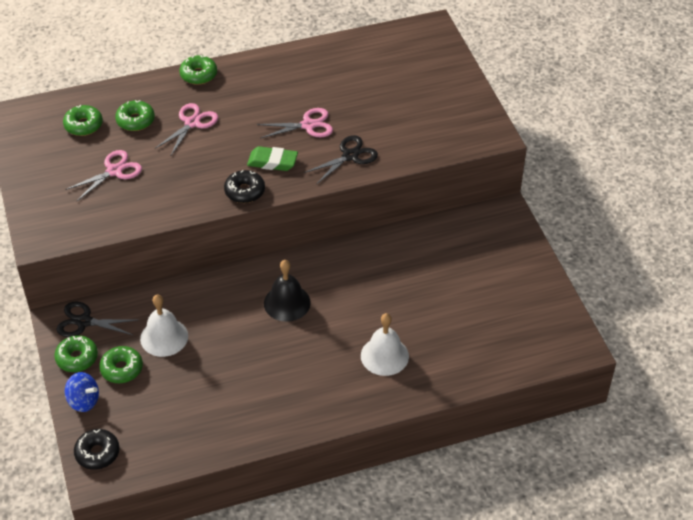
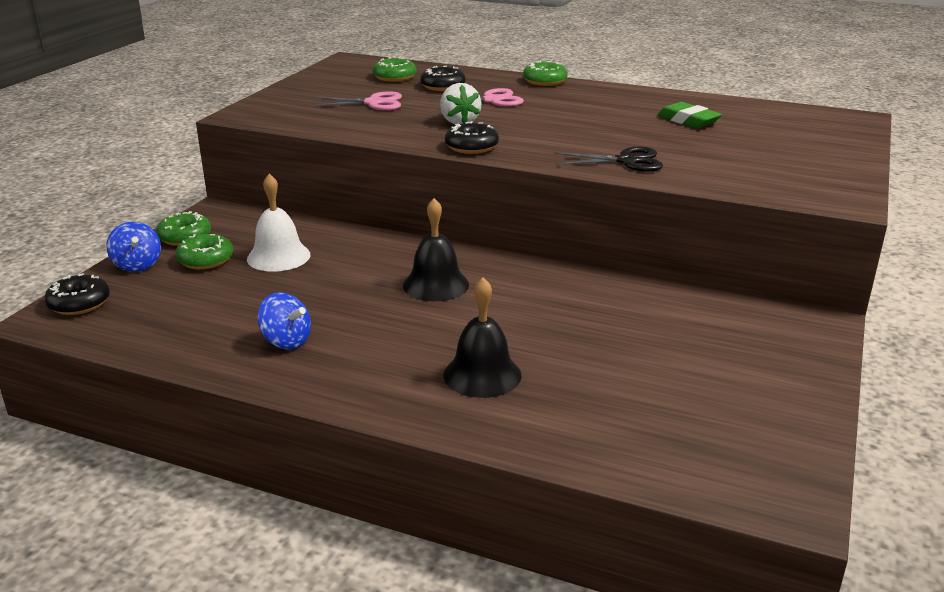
camera: 40 degrees right, 20 degrees down
(84, 321) = (232, 219): black scissors -> none
(135, 120) = (443, 86): green donut -> black donut
(203, 164) = (459, 122): none -> white strawberry
(259, 399) = (286, 341): none -> blue spinning top
(272, 162) = (532, 140): green eraser -> green eraser (688, 120)
(308, 125) = (609, 132): pink scissors -> none
(384, 356) = (482, 374): white bell -> black bell

